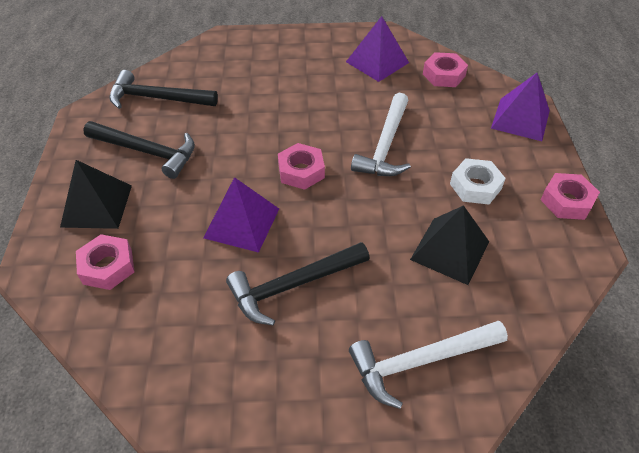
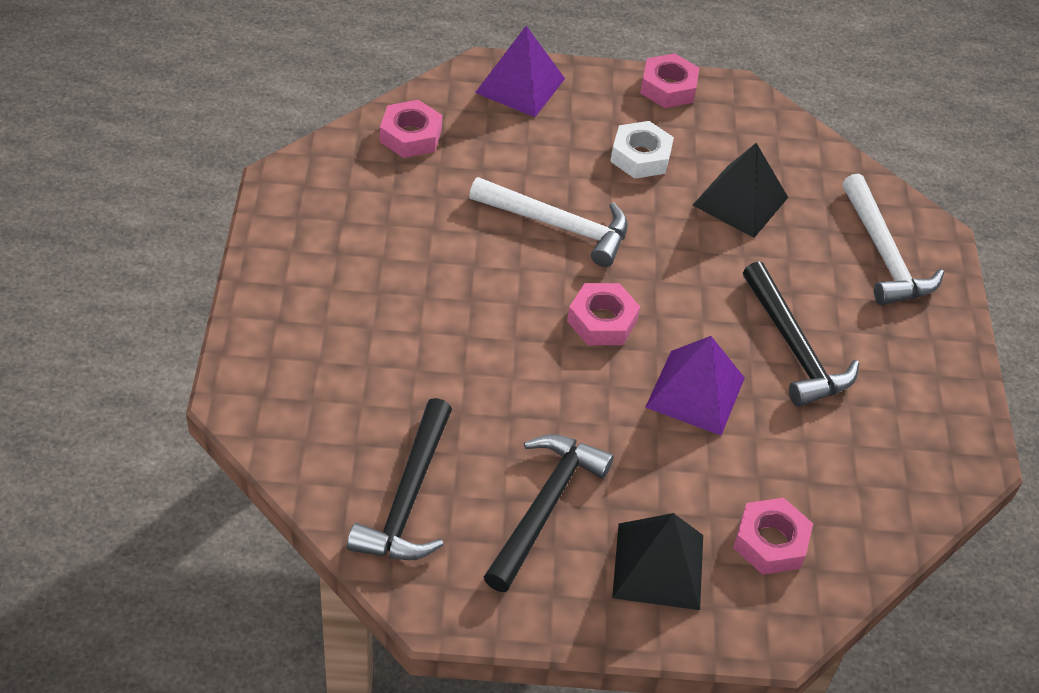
camera: 90 degrees left, 0 degrees up
(377, 62) = (362, 202): purple pyramid -> none

